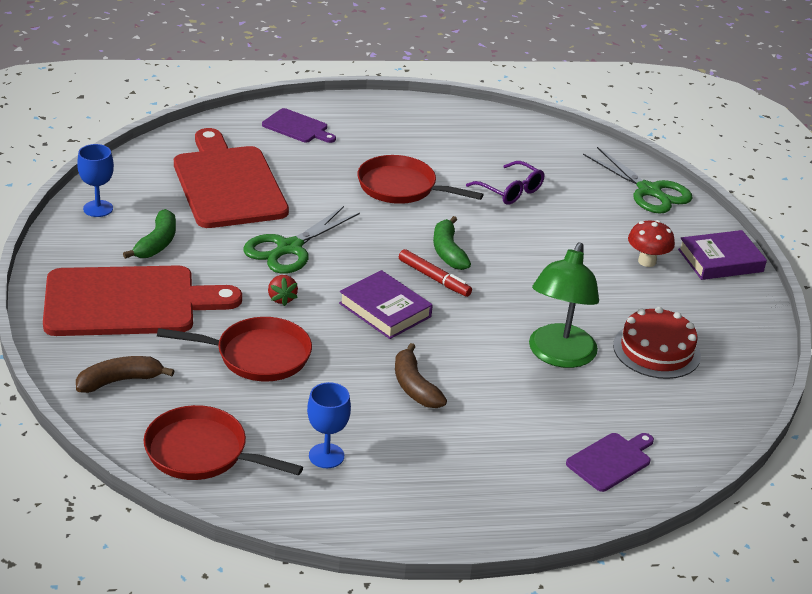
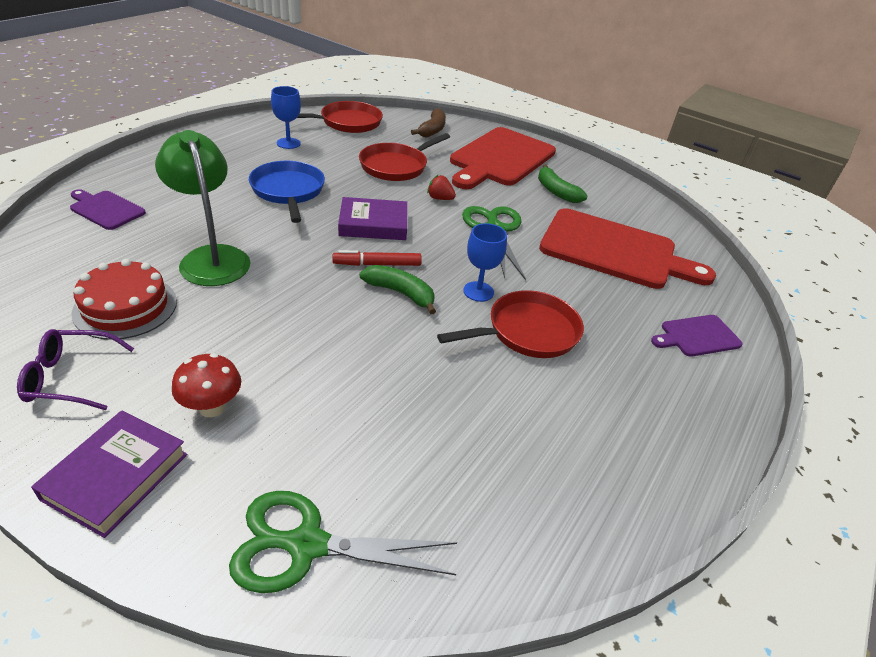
camera: 130 degrees right, 5 degrees up
(98, 208) = (621, 192): blue goblet -> blue goblet (478, 291)
(414, 387) = (288, 191): brown banana -> blue pan
(510, 191) = (448, 403): purple glasses -> purple glasses (71, 377)
(611, 461) = (105, 209): purple cutting board -> purple cutting board turned 120 degrees clockwise

